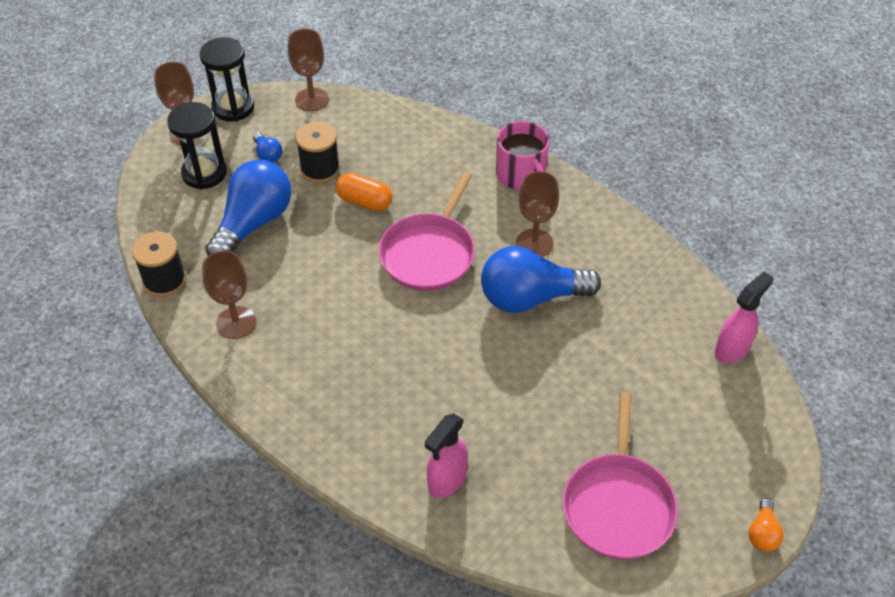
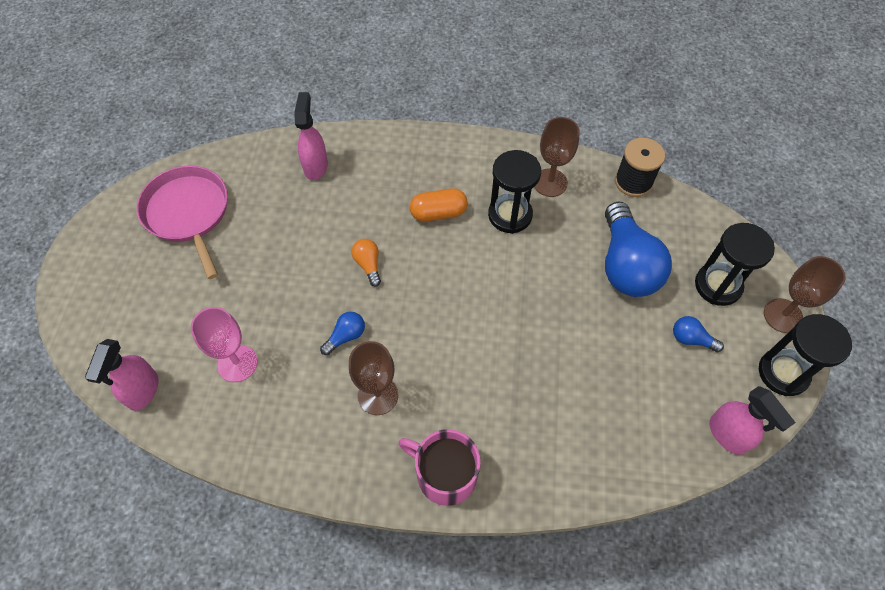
camera: 145 degrees right, 10 degrees up
(303, 315) = (510, 215): none -> black hourglass
(312, 99) = (728, 435): brown goblet -> pink spray bottle
(320, 169) = (632, 354): black spool -> none
(364, 201) = (560, 344): orange capsule -> orange capsule (438, 213)
(429, 253) = (461, 327): pink pan -> none
(530, 297) = (346, 336): blue light bulb -> blue light bulb, size x0.43
(638, 327) = (237, 363): none -> pink goblet
(762, 533) = (75, 250): orange light bulb -> orange light bulb (368, 265)

